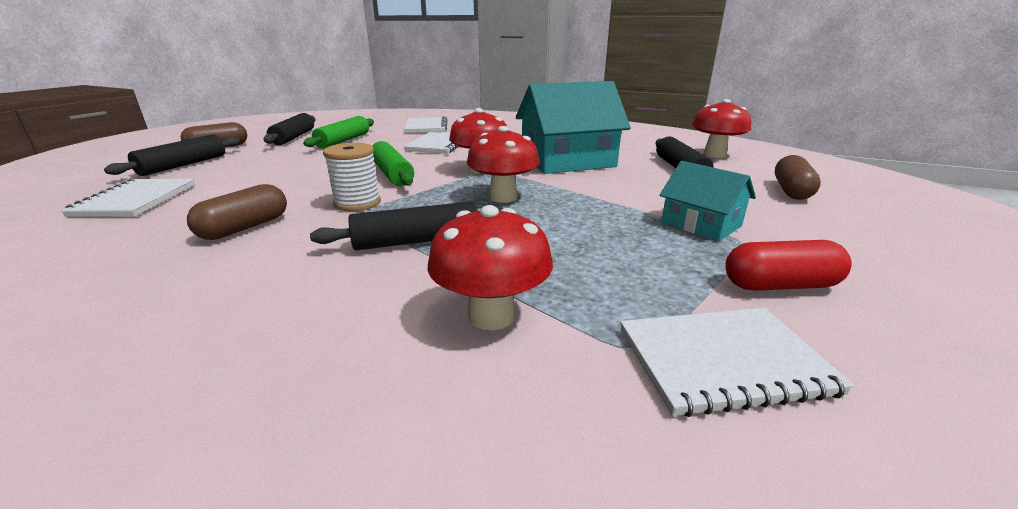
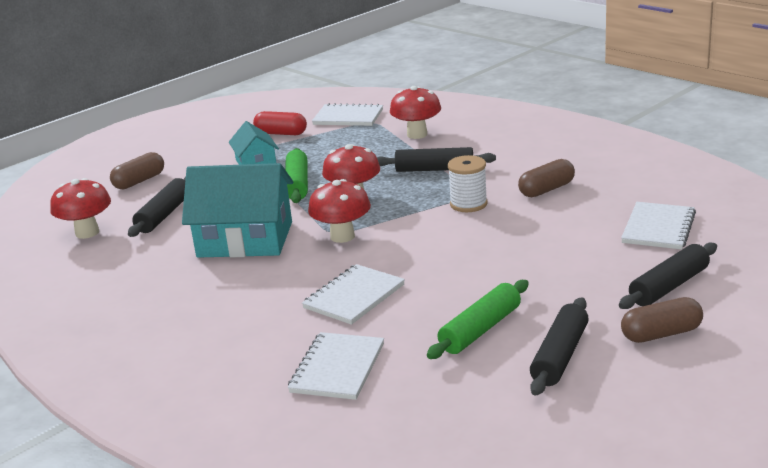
camera: 155 degrees left, 0 degrees up
(392, 174) = (431, 239): green rolling pin -> green rolling pin (297, 184)

